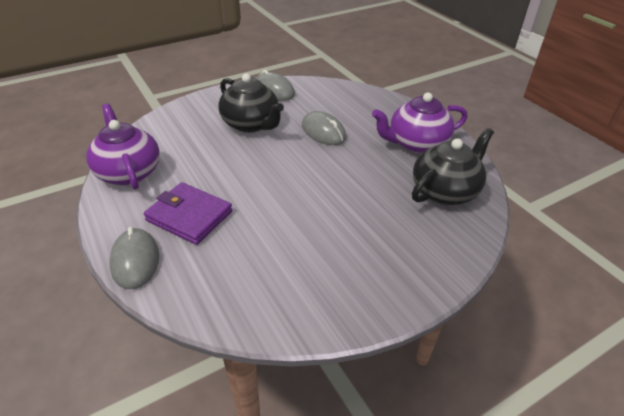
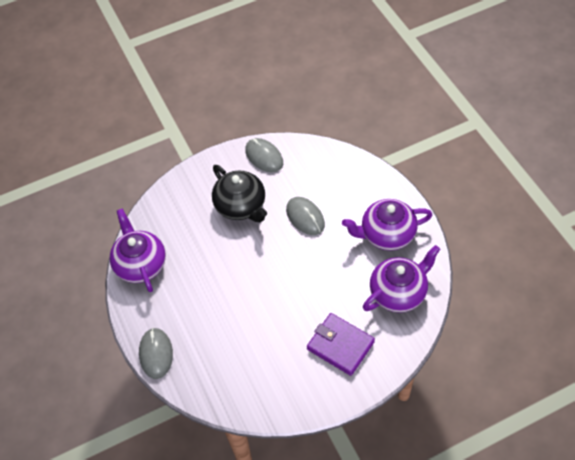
camera: 10 degrees right, 15 degrees up
(189, 216) = (192, 313): purple wallet -> purple wallet (340, 345)
(445, 191) = (399, 292): black teapot -> purple teapot

